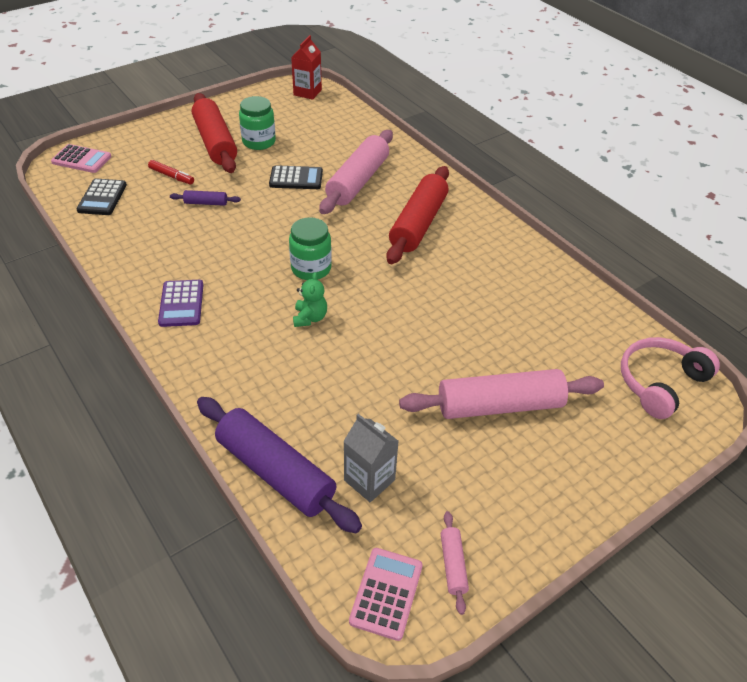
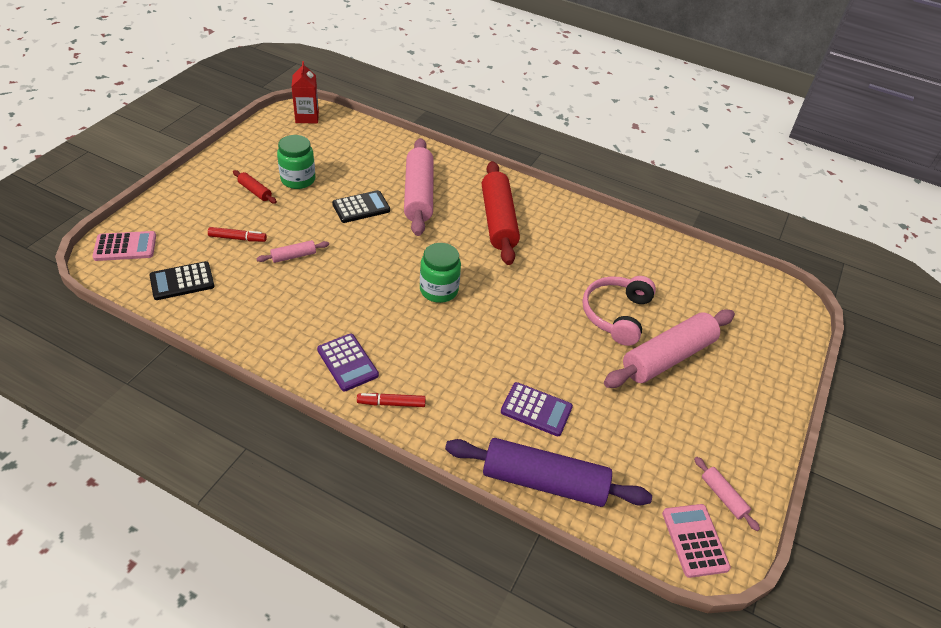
camera: 30 degrees left, 0 degrees up
(102, 198) = (182, 281): black calculator -> black calculator turned 90 degrees clockwise
(191, 350) = (391, 403): none -> red marker
(206, 203) = (294, 256): purple rolling pin -> pink rolling pin
(215, 142) = (255, 191): red rolling pin -> red rolling pin, size x0.44
(310, 318) = (471, 336): green teddy bear -> none
(320, 405) = (536, 409): none -> purple calculator
(369, 480) = (619, 457): grey carton -> none
(660, 382) = (758, 297): pink headphones -> pink headphones (616, 314)

